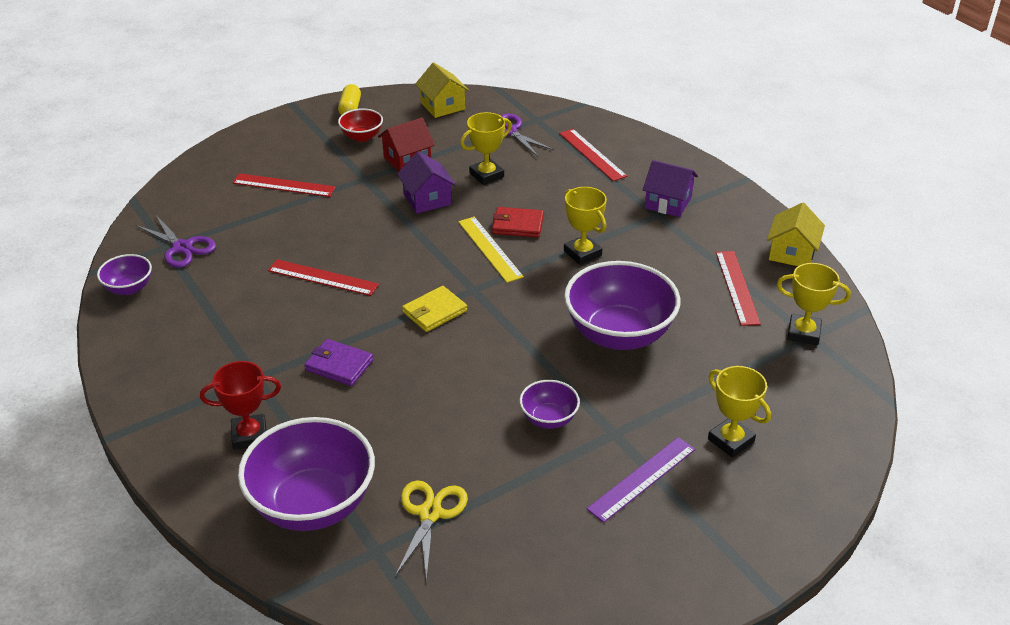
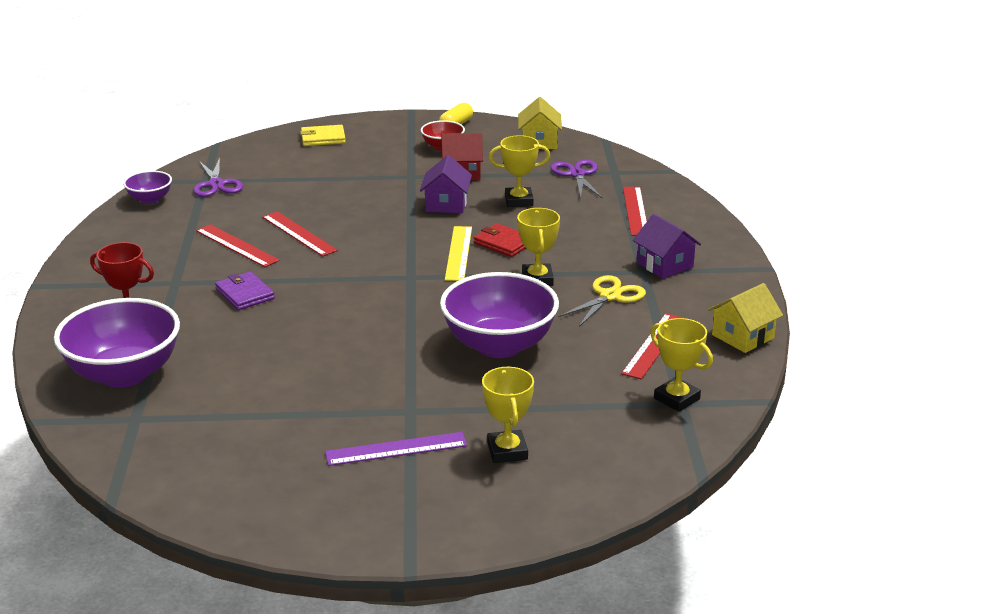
camera: 30 degrees right, 10 degrees down
(284, 185) = (340, 164): red ruler -> red ruler (237, 245)
(430, 513) = (201, 410): yellow scissors -> yellow scissors (610, 296)
(434, 311) = (360, 282): yellow wallet -> yellow wallet (323, 138)
(548, 419) = (367, 382): purple bowl -> none

